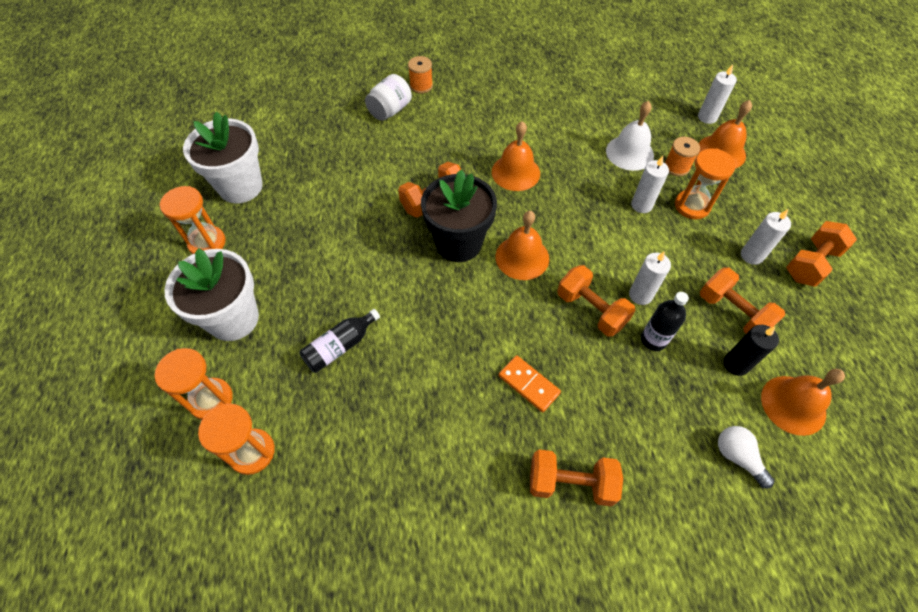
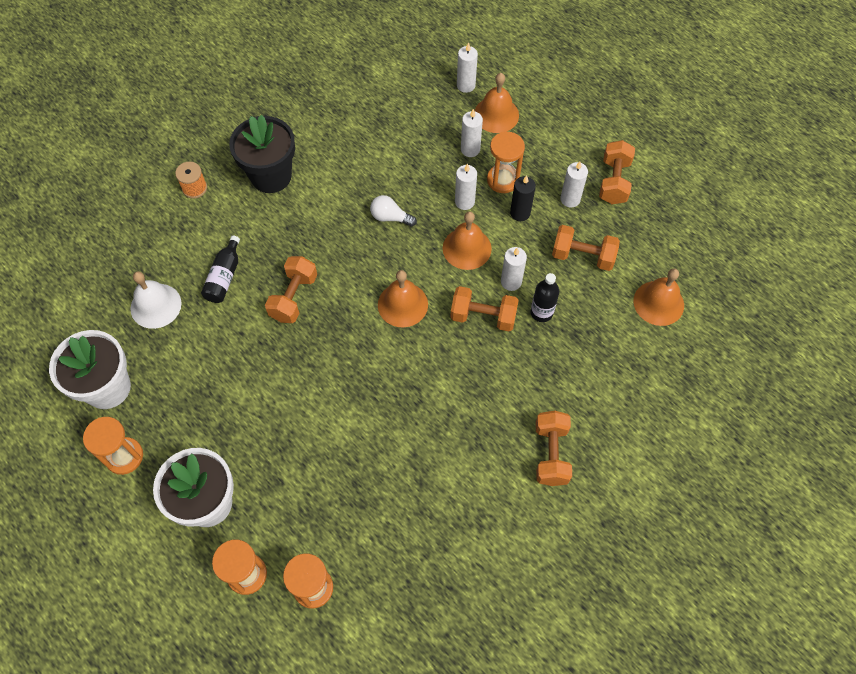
camera: 35 degrees left, 5 degrees up
(340, 346) = (315, 467): black bottle -> black bottle (224, 277)
(390, 110) = (185, 231): white jar -> none
(458, 243) = (343, 323): black flower pot -> black flower pot (271, 176)
(515, 172) = (344, 229): orange bell -> orange bell (467, 248)
(529, 384) = (477, 403): orange domino -> none
(570, 483) = (551, 454): orange dumbbell -> orange dumbbell turned 60 degrees counterclockwise
(629, 153) = (425, 156): white bell -> white bell (156, 305)
(676, 167) = (470, 149): orange spool -> white candle
(736, 364) = (607, 296): black candle -> black candle (520, 213)
(737, 457) = (644, 364): white light bulb -> white light bulb (390, 217)

